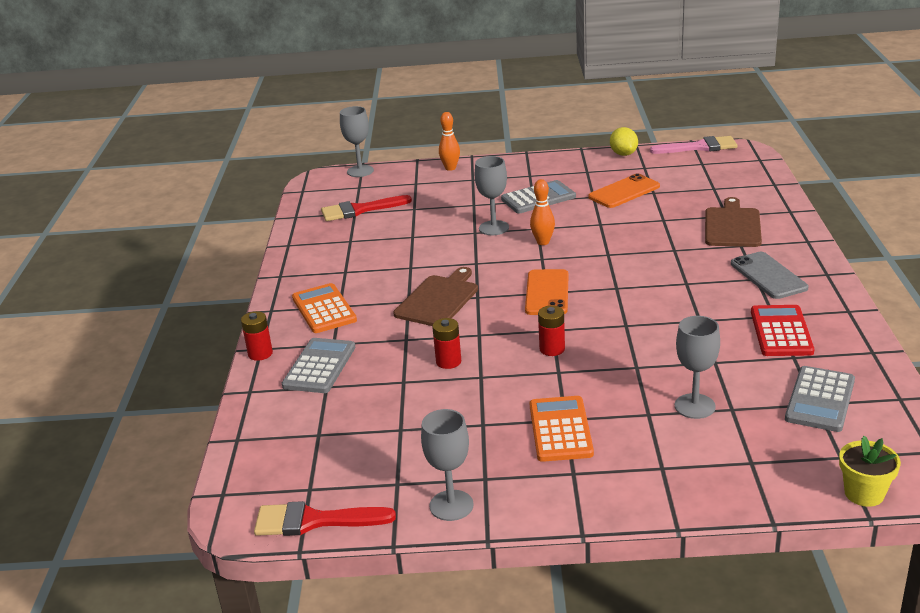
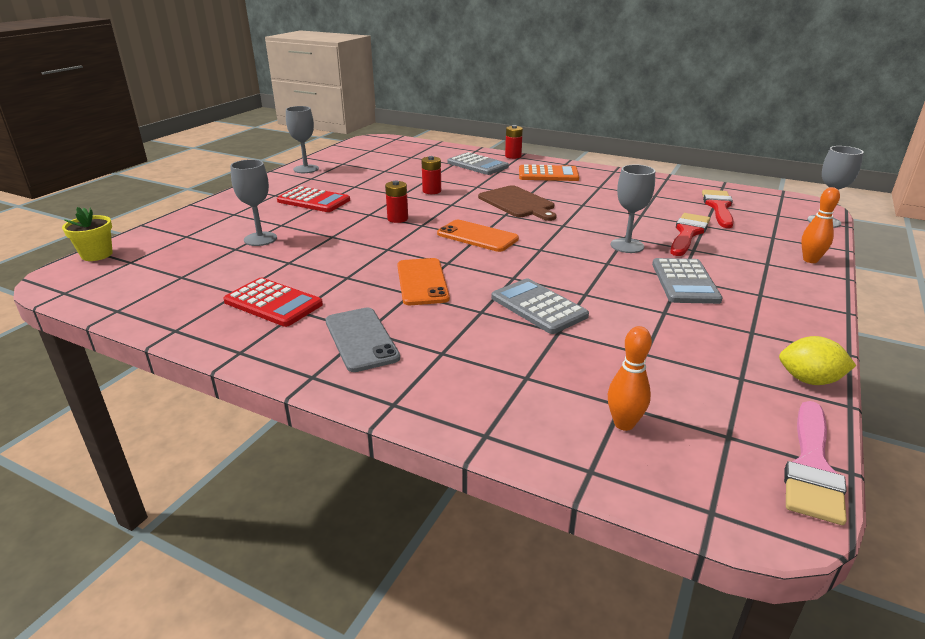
camera: 115 degrees right, 0 degrees up
(314, 521) = (346, 148): red brush -> red brush (688, 233)
(543, 242) = (573, 257): orange bowling pin -> orange bowling pin (624, 424)
(560, 429) = (313, 201): orange calculator -> red calculator
(624, 192) = (663, 334): orange phone -> orange phone (422, 282)
(732, 226) = (494, 368): brown cutting board -> none
(768, 276) = (361, 339): grey phone -> grey phone turned 60 degrees clockwise
(820, 400) = (181, 280): grey calculator -> grey calculator (538, 307)

